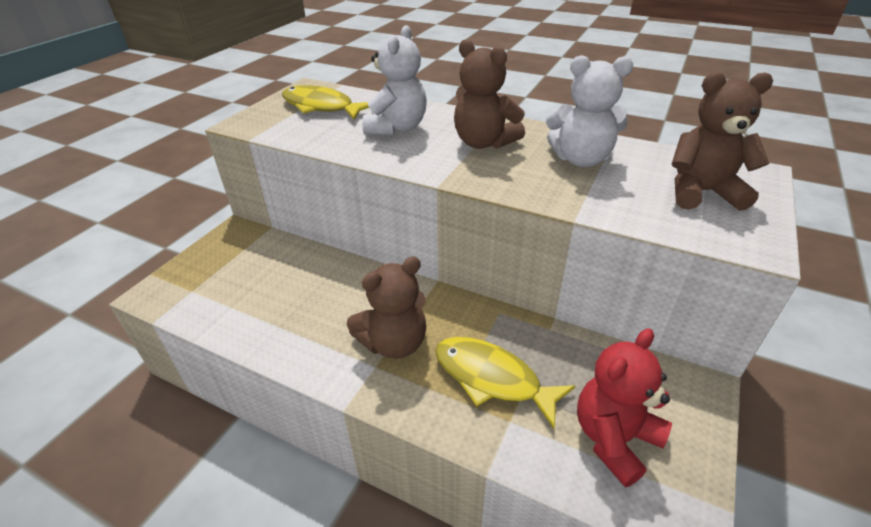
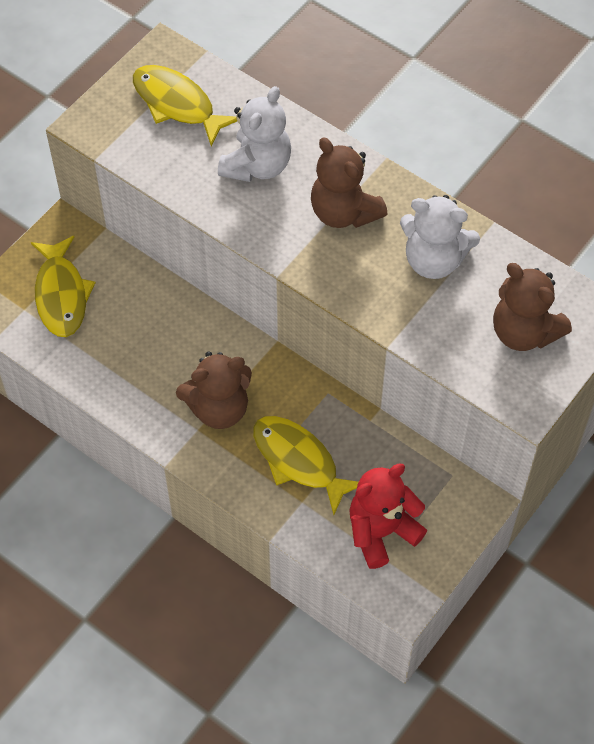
camera: 10 degrees right, 20 degrees up
(229, 275) = (61, 295): none -> yellow fish
(702, 192) = (524, 332): brown teddy bear -> brown teddy bear turned 150 degrees counterclockwise

